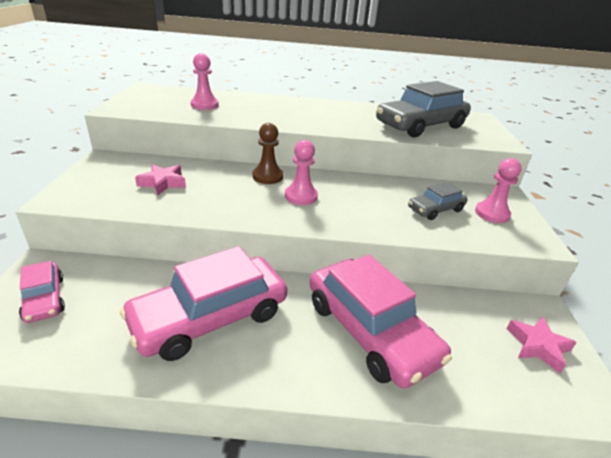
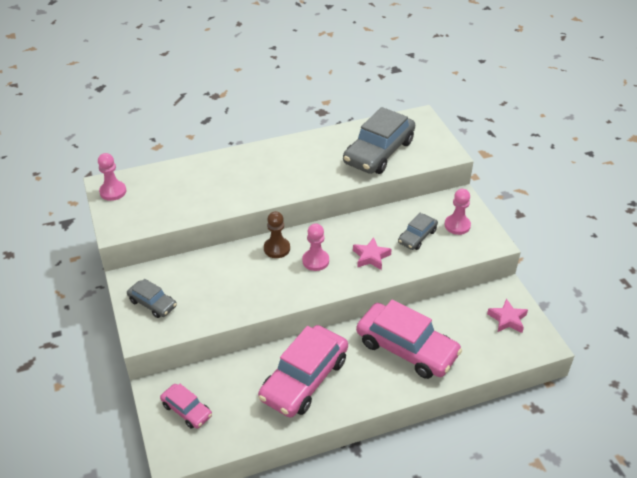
camera: 20 degrees left, 10 degrees up
(101, 179) = (152, 303): none -> grey car
(163, 183) = (203, 288): pink star -> pink star (371, 257)
(204, 105) = (184, 192): pink pawn -> pink pawn (113, 192)

